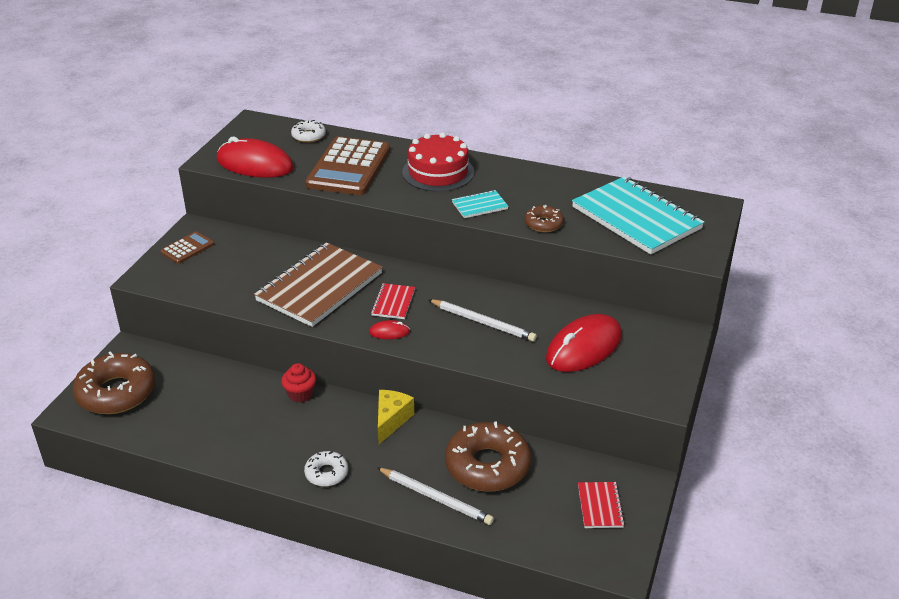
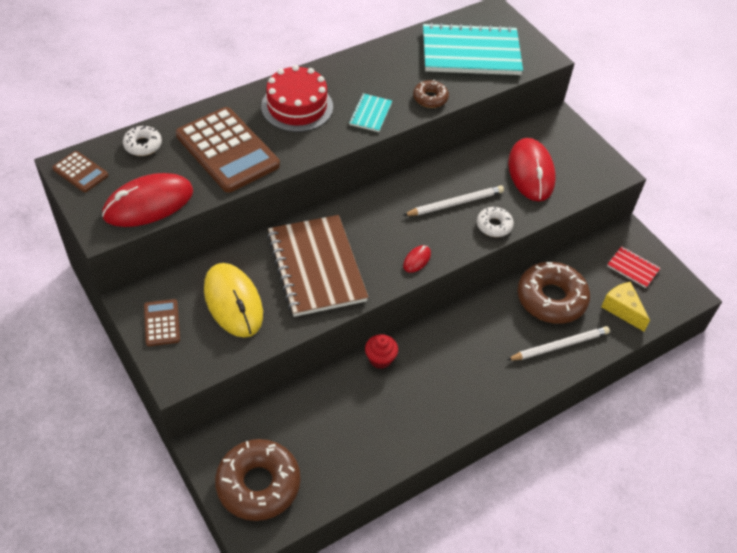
camera: 55 degrees left, 15 degrees up
(240, 267) = (233, 302): none -> yellow mouse
(252, 128) = (80, 172): none -> brown calculator
(326, 473) = (484, 393): white donut -> white donut (494, 225)
(391, 420) = (460, 322): yellow cheese -> yellow cheese (622, 309)
(393, 303) = (382, 236): red notebook -> none

